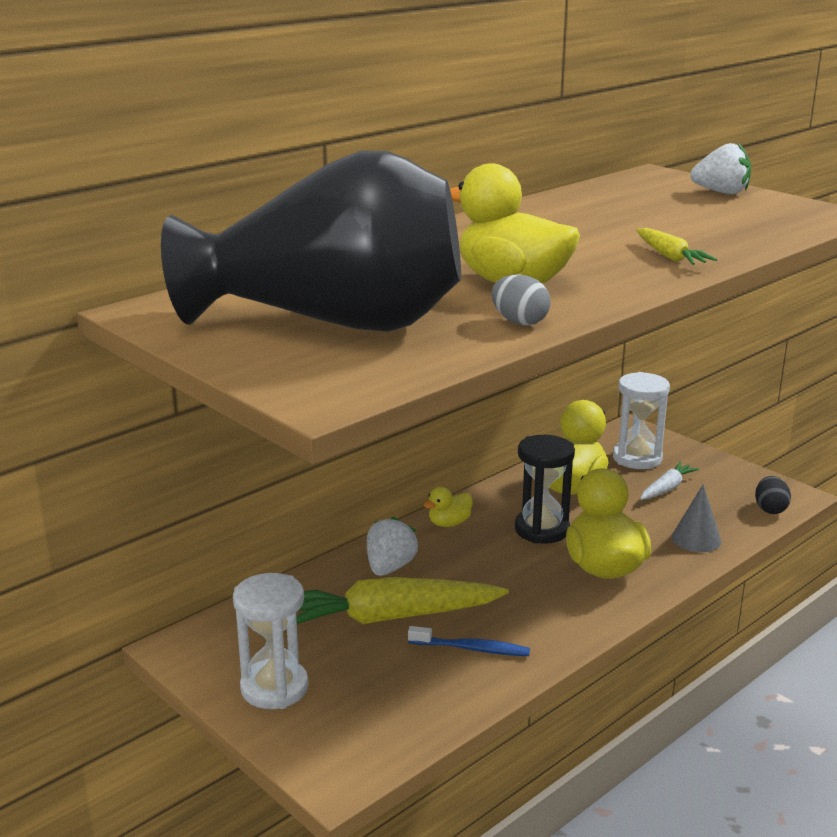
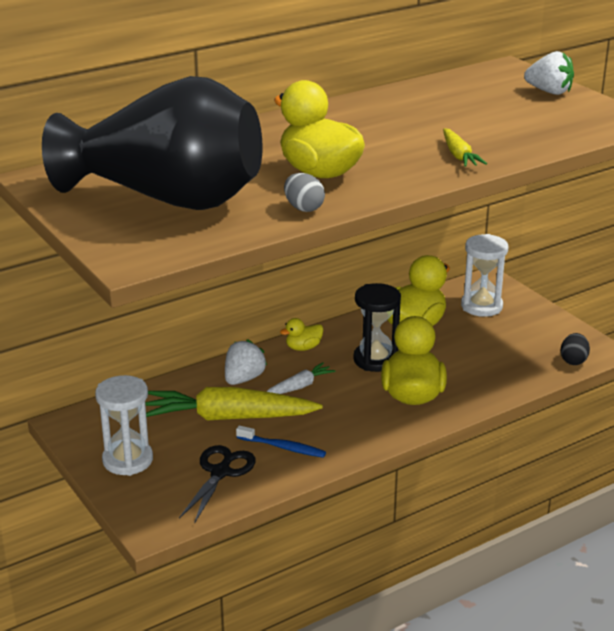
camera: 10 degrees right, 5 degrees up
(403, 691) = (220, 472): none -> black scissors
(667, 488) = (494, 335): white carrot -> white carrot (299, 386)
(696, 539) = (498, 379): grey cone -> none

